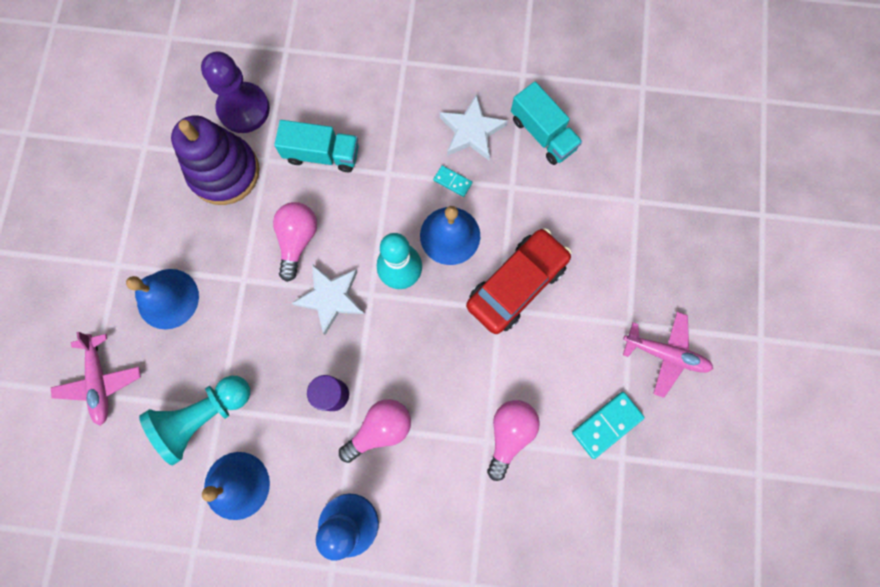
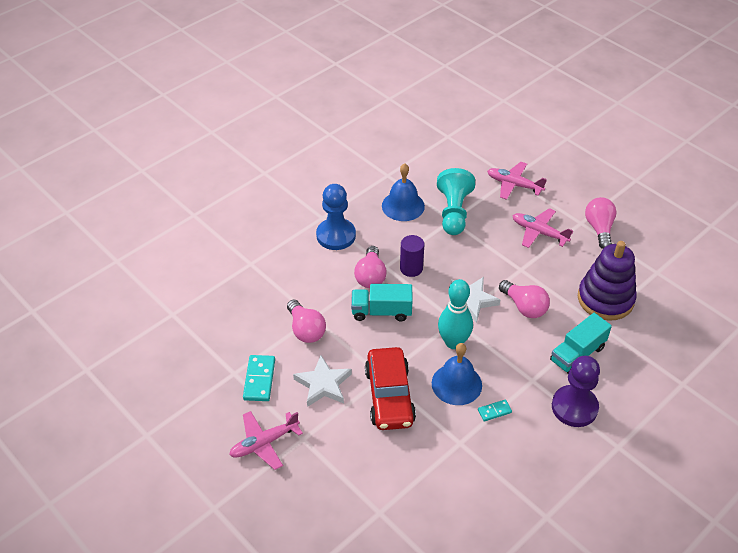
camera: 130 degrees right, 30 degrees down
(114, 240) = (599, 229): none -> pink light bulb
(168, 298) = (539, 232): blue bell -> pink plane
(243, 109) = (648, 334): purple pawn -> purple pawn (574, 407)
(471, 131) = (524, 449): white star -> white star (323, 384)
(542, 134) = (485, 492): turquoise truck -> turquoise truck (381, 311)

